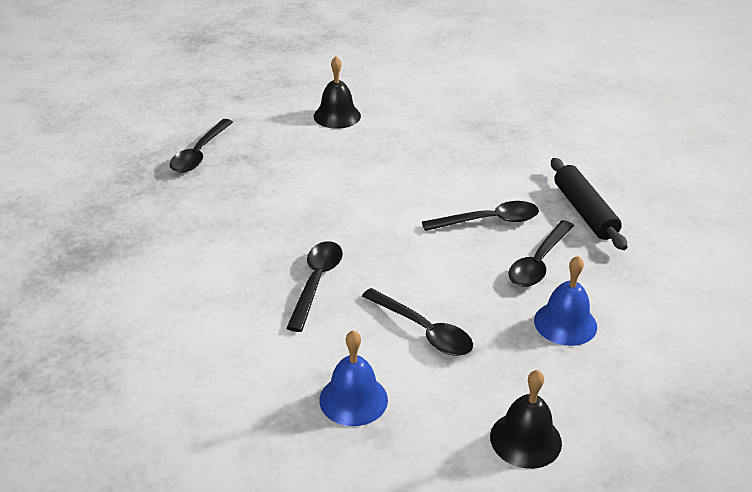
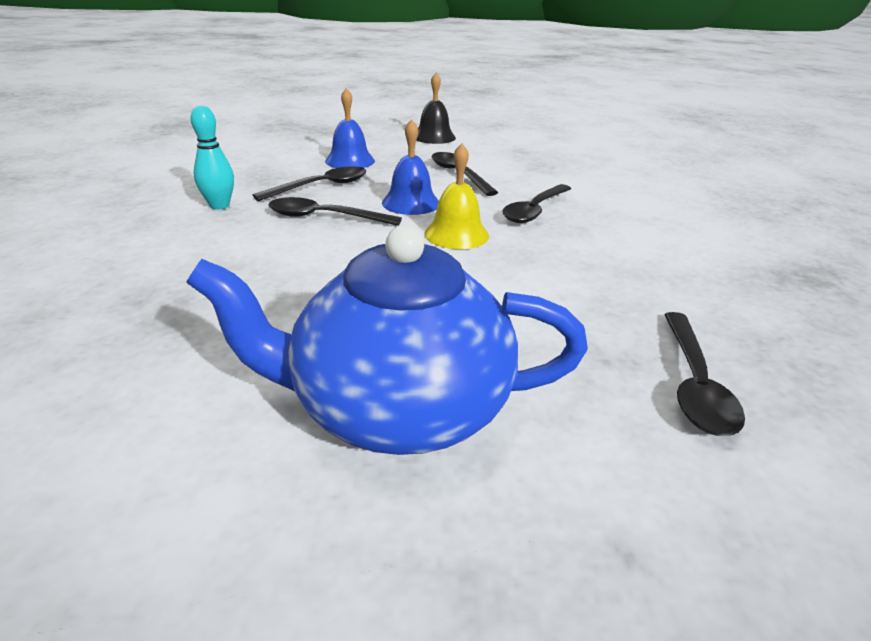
camera: 160 degrees left, 5 degrees down
(199, 154) = (694, 384): black spoon -> black spoon turned 150 degrees clockwise
(337, 116) = (396, 408): black bell -> blue teapot
(353, 399) = (530, 161): blue bell -> blue bell (411, 203)
(371, 229) = (456, 234): none -> yellow bell
(585, 212) = (219, 206): black rolling pin -> turquoise bowling pin

